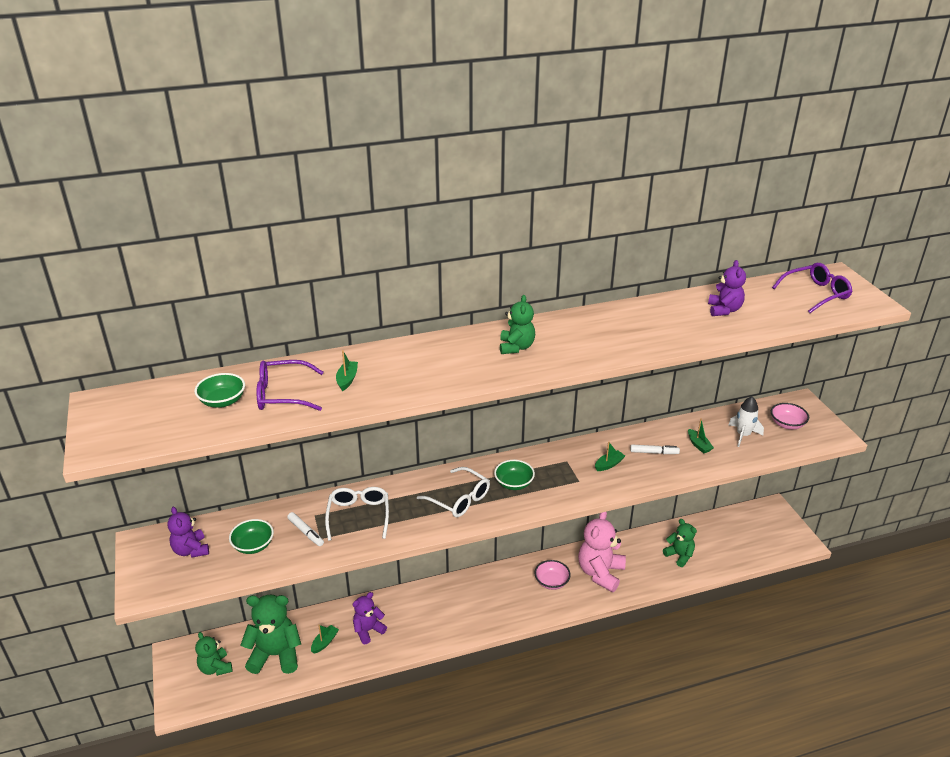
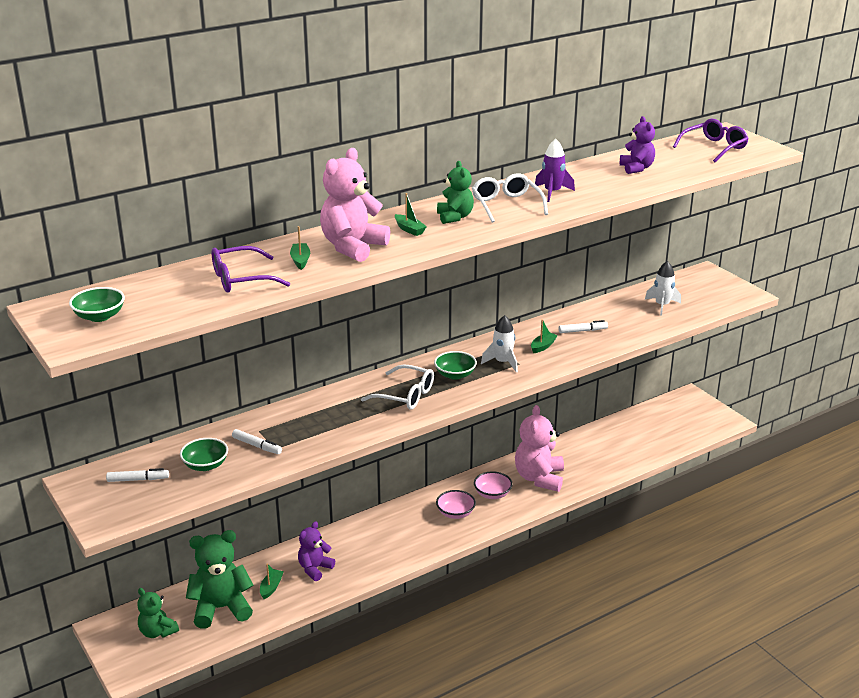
camera: 15 degrees left, 5 degrees down
(191, 550) = (138, 480): purple teddy bear -> white marker
(222, 401) = (181, 292): green bowl -> green bowl (99, 316)
(358, 516) = (306, 424): white glasses -> white glasses (506, 205)
(403, 370) = (352, 247): none -> pink teddy bear
(563, 477) = (502, 362): none -> white rocket
(625, 330) = (552, 192): none -> purple rocket
(679, 555) = (612, 450): green teddy bear -> none
(698, 445) = (623, 319): green boat -> green boat (409, 229)
(787, 424) = (699, 291): pink bowl -> pink bowl (455, 513)

